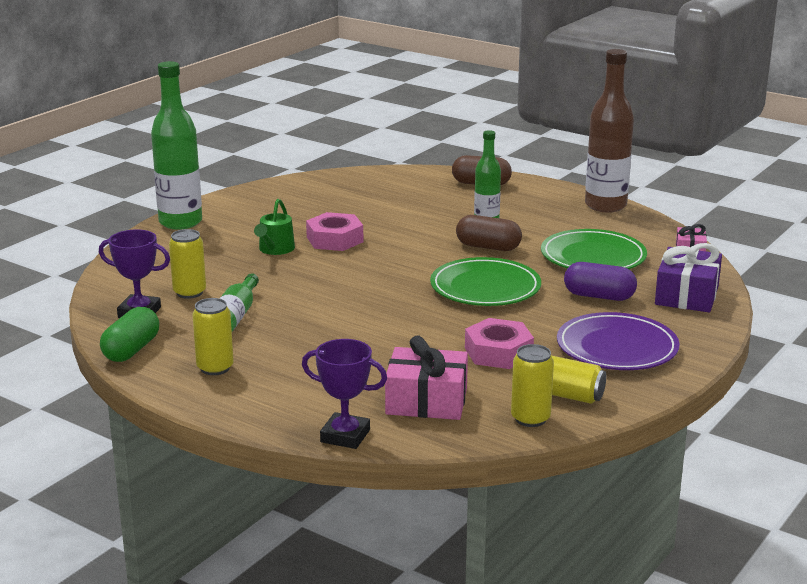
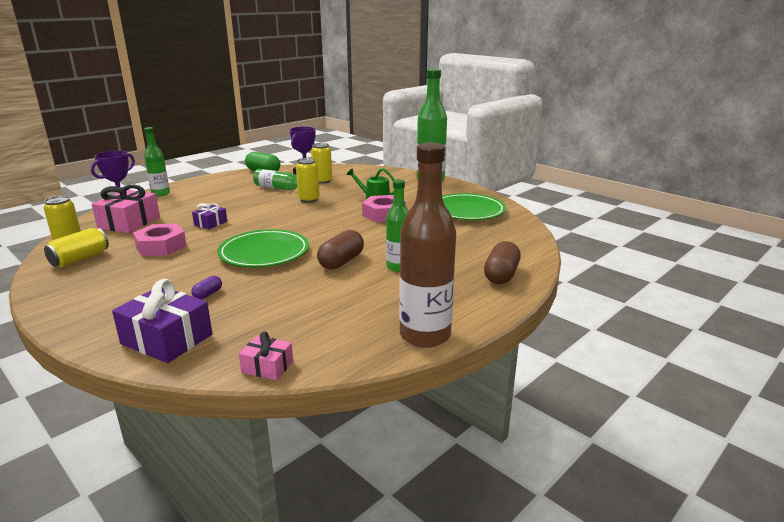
camera: 100 degrees right, 0 degrees up
(215, 368) = (226, 184): yellow can -> yellow can (309, 199)
(280, 415) = (160, 194): none -> green bottle
(405, 339) = (210, 223): none -> purple gift
(593, 257) = (291, 305): green plate -> green plate (467, 211)
(599, 296) = (208, 294): purple capsule -> purple capsule, size x0.52
(617, 347) = (115, 287): purple plate -> none

